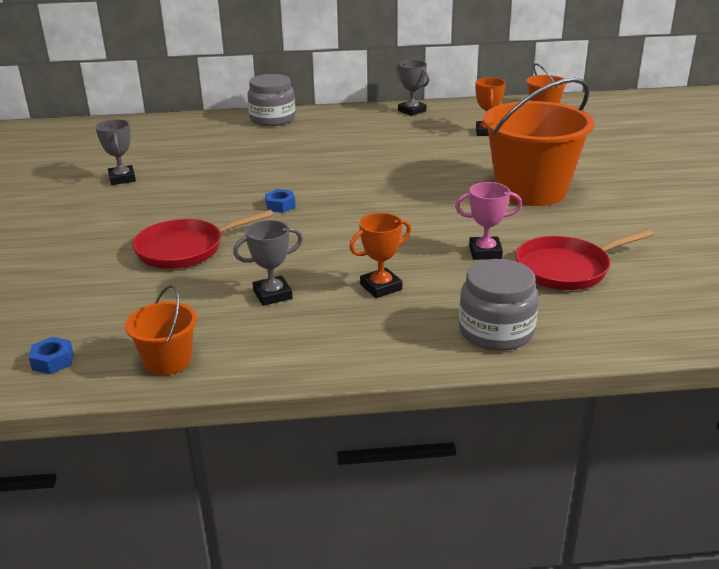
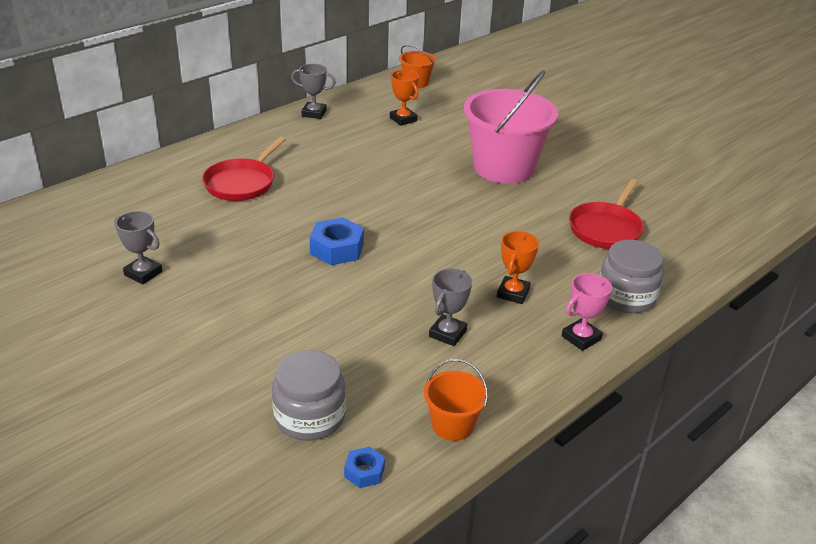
camera: 40 degrees left, 5 degrees up
(185, 249) = (318, 322): red pan -> red pan (242, 183)
(272, 119) = (197, 158): grey jar -> grey jar (310, 417)
(280, 205) = (337, 249): blue nut -> blue nut, size x1.79
(485, 252) = (541, 235): pink trophy -> pink trophy (581, 338)
(531, 190) = (504, 168): orange bucket -> pink bucket

